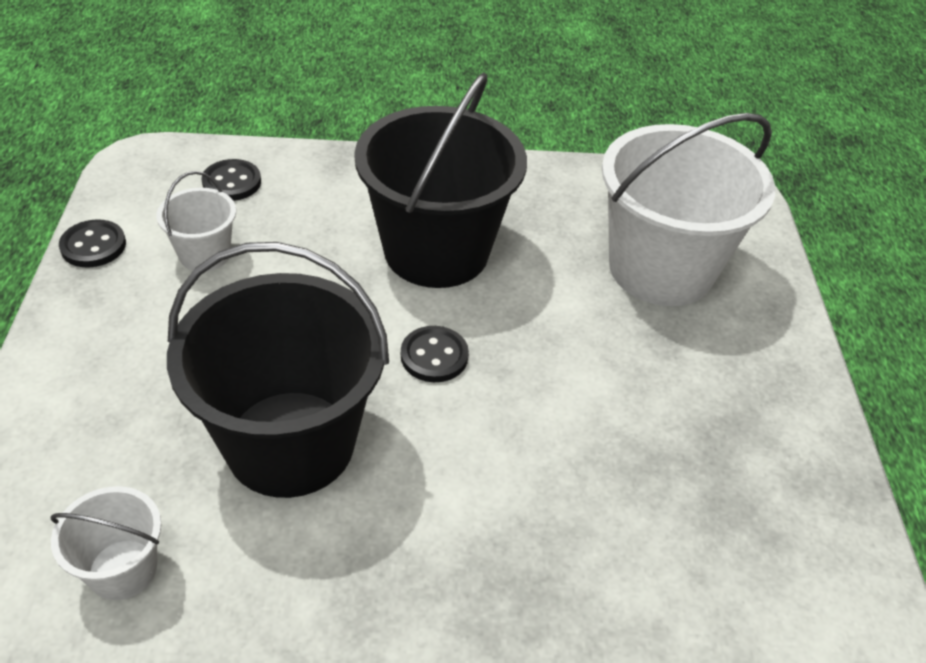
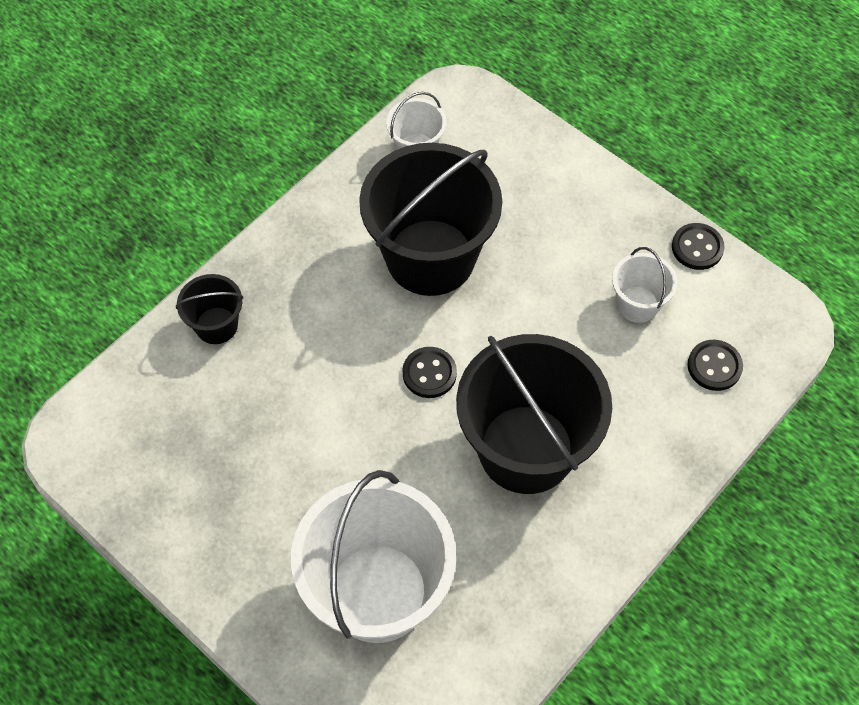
camera: 135 degrees right, 15 degrees up
(583, 588) = (216, 325): none -> black bucket

